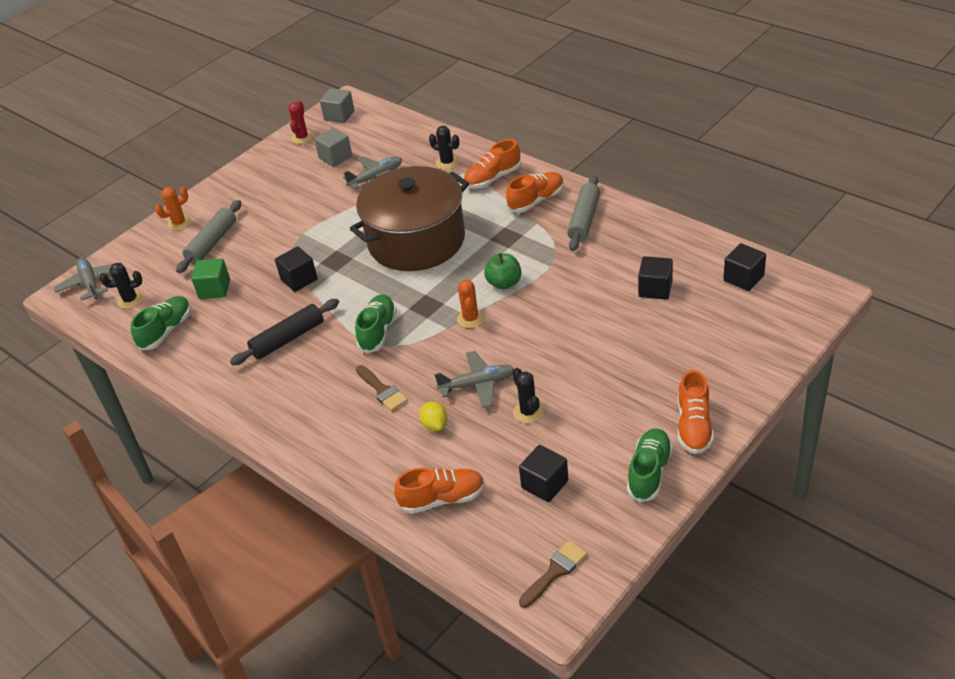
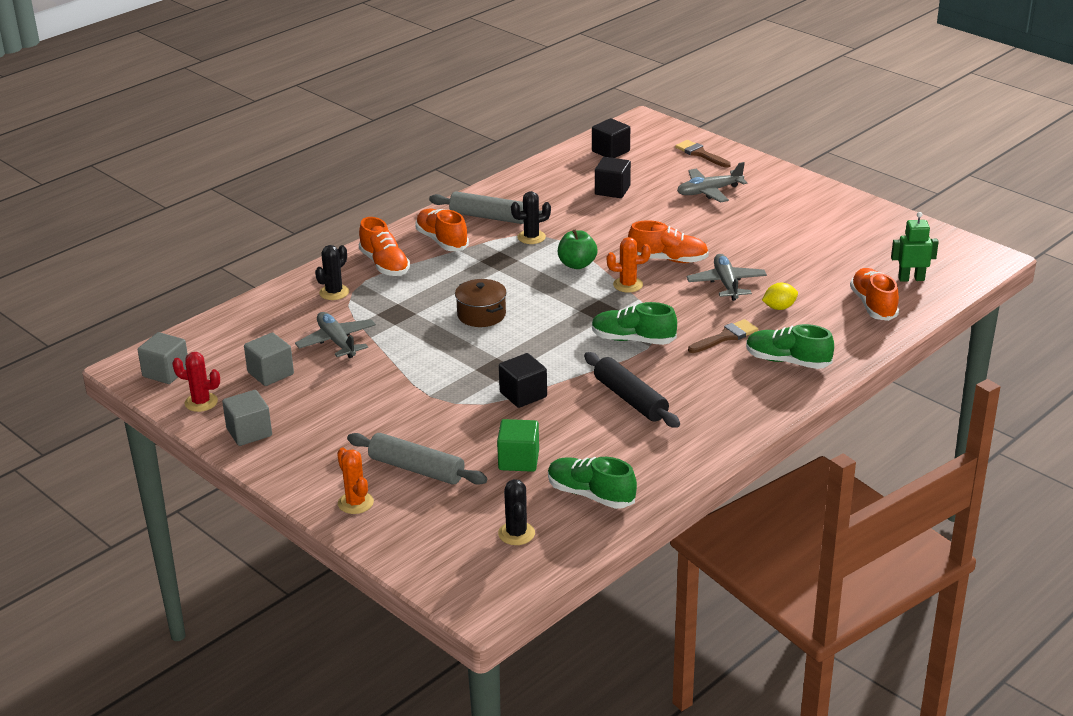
camera: 90 degrees left, 10 degrees down
(90, 283) = (465, 577): grey plane -> grey plane (709, 191)
(265, 164) = (249, 432): none -> grey cube
(416, 241) = (481, 315): brown pot -> brown pot, size x0.41
(500, 532) = (911, 279): none -> green robot
(528, 412) = (767, 260): black cactus -> black cactus (531, 237)
(545, 484) = (856, 256): black cube -> none
(555, 572) = (951, 256): brown brush -> brown brush (700, 154)
(649, 472) = (844, 211): green shoe -> green shoe (787, 361)
(694, 426) = (793, 189): orange shoe -> orange shoe (668, 259)

